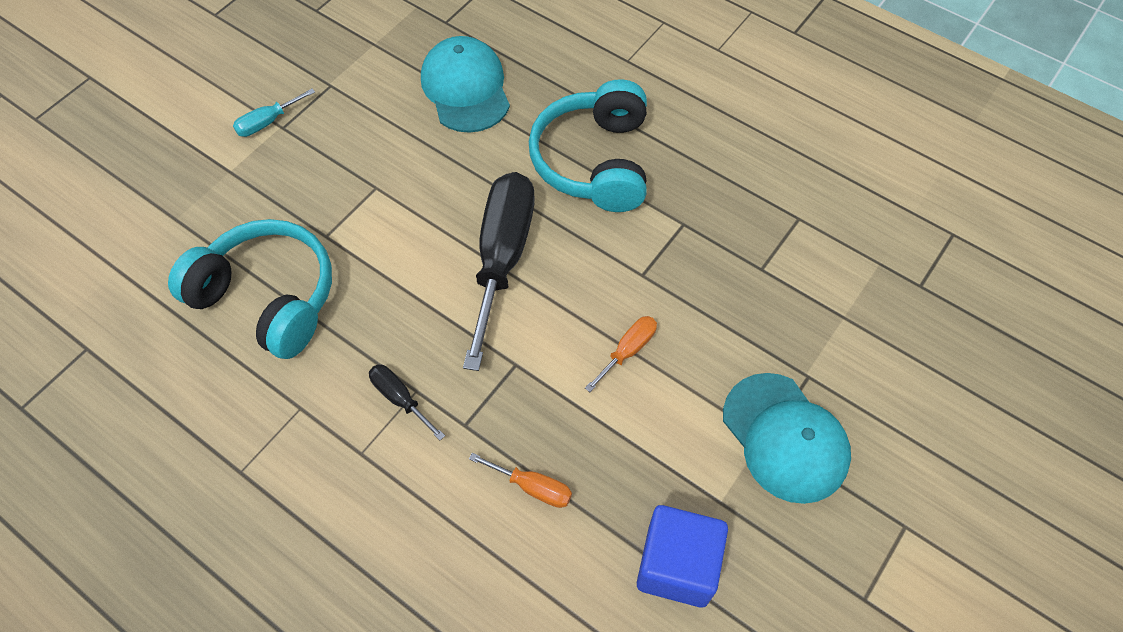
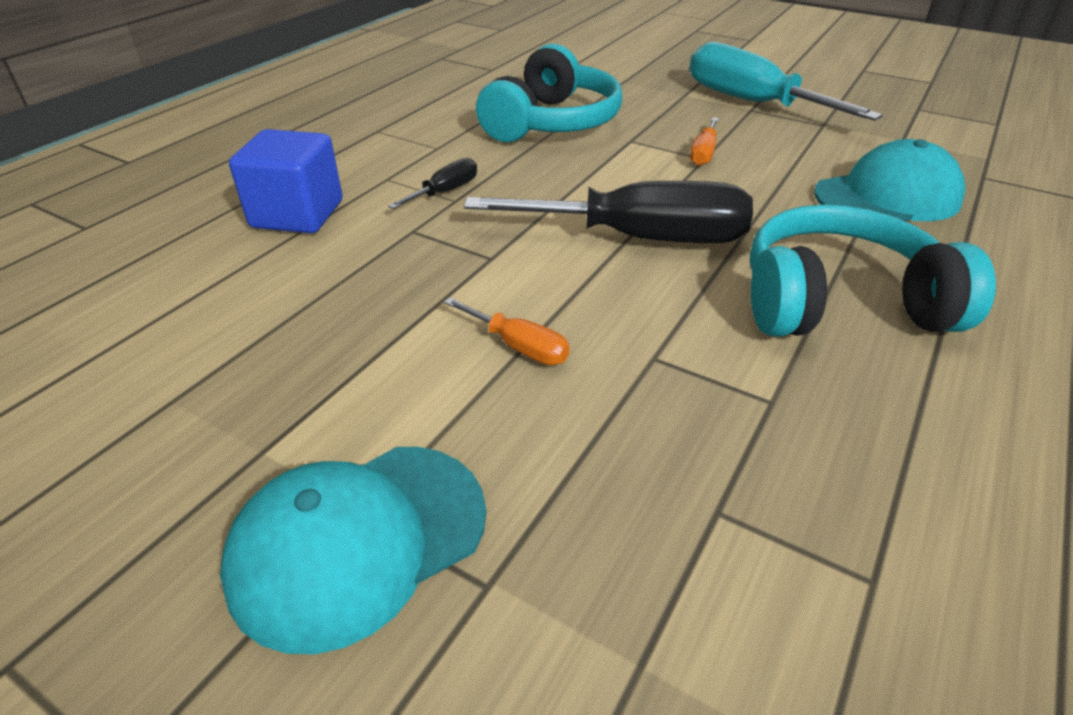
camera: 85 degrees right, 20 degrees down
(267, 122) = (751, 102): turquoise screwdriver -> turquoise screwdriver, size x2.26
(533, 487) = (326, 278): orange screwdriver -> orange screwdriver (703, 153)
(677, 565) = (180, 403): blue cube -> blue cube (297, 214)

